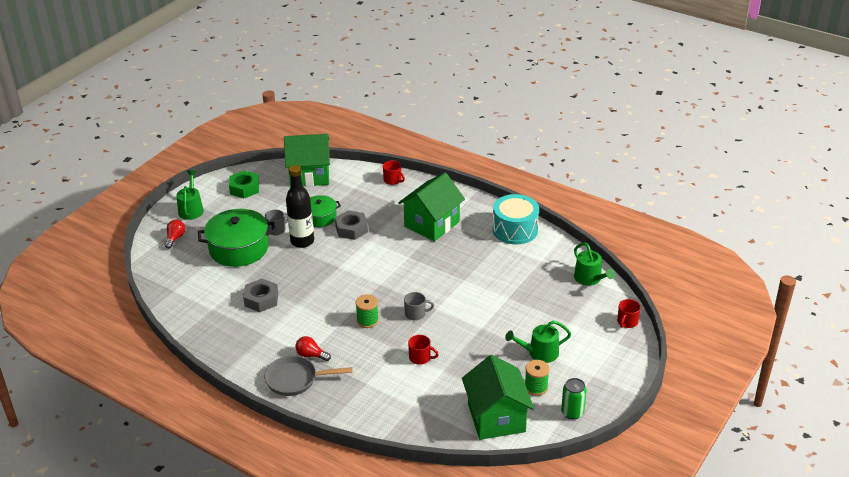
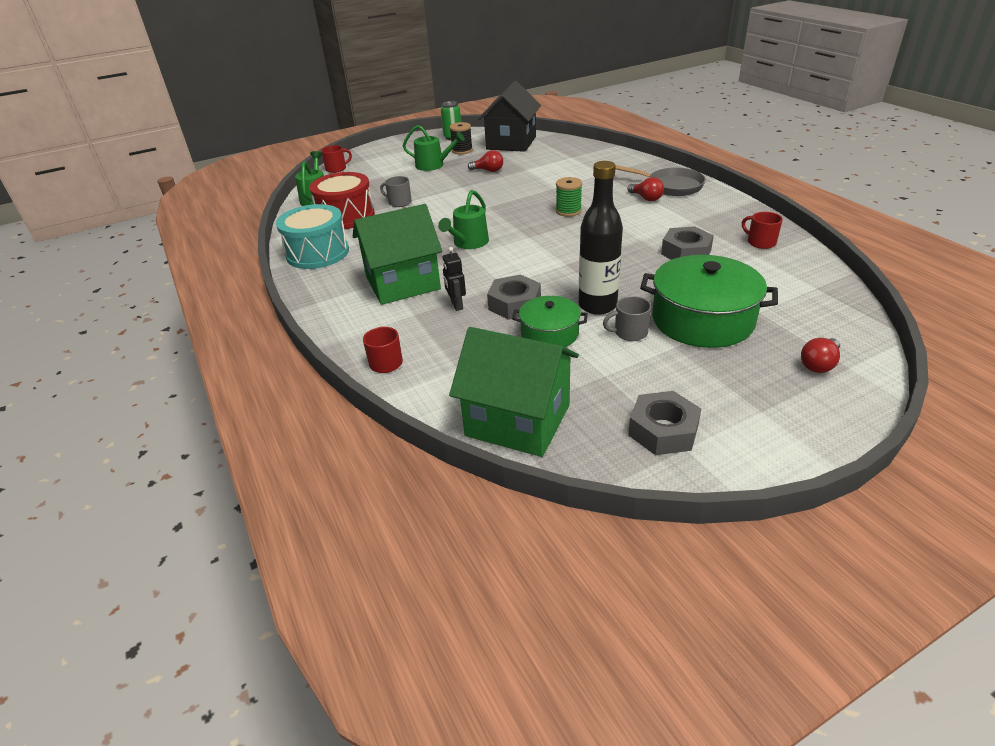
camera: 150 degrees left, 0 degrees up
(191, 209) = (787, 415): green watering can -> green watering can (468, 243)
(244, 188) = (663, 430): green nut -> grey nut
(385, 219) = (456, 305): none -> black robot
(416, 314) = (513, 206): grey mug -> grey mug (399, 202)
(420, 358) = (539, 179): red mug -> red mug (760, 242)
(478, 359) = (488, 170): none -> red light bulb
(496, 417) = (511, 143): green house -> black house
(536, 387) = (462, 150): green spool -> black spool
(539, 267) = (346, 216): none -> red drum

